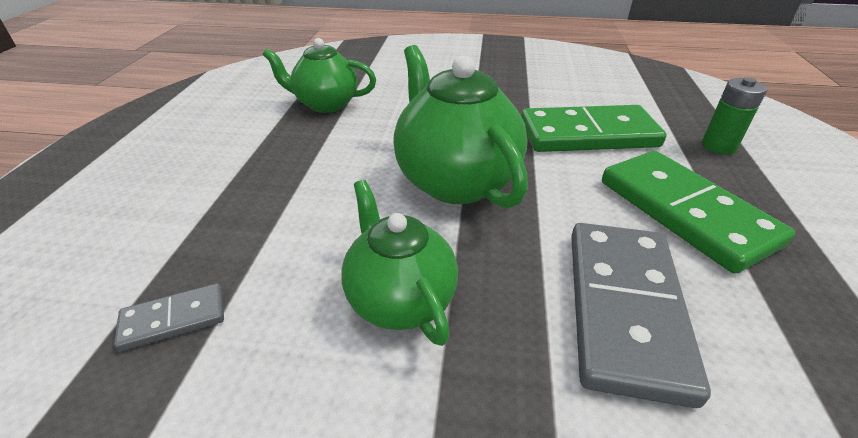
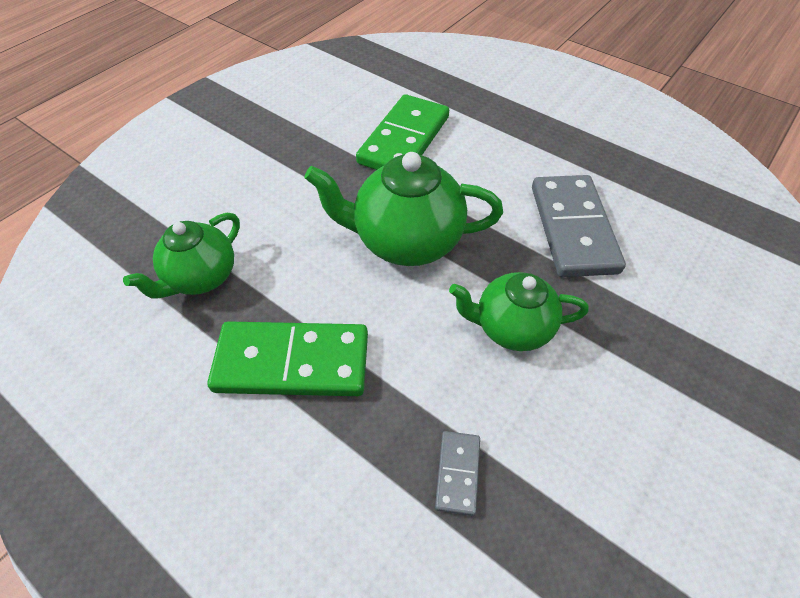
camera: 60 degrees left, 15 degrees up
(624, 309) = (572, 228): grey domino -> grey domino turned 45 degrees clockwise
(685, 212) = (515, 152): green domino -> green domino (292, 362)
(718, 146) = (466, 93): green battery -> none

